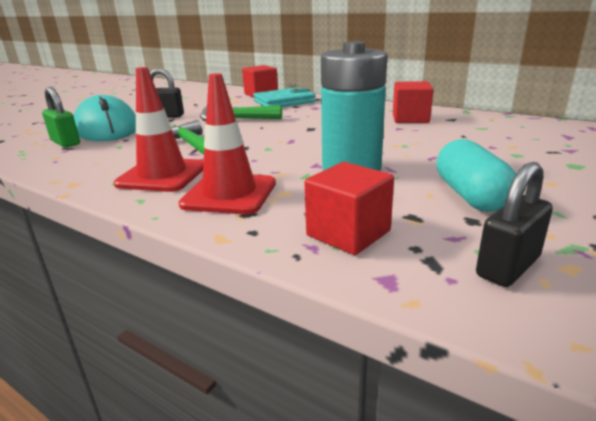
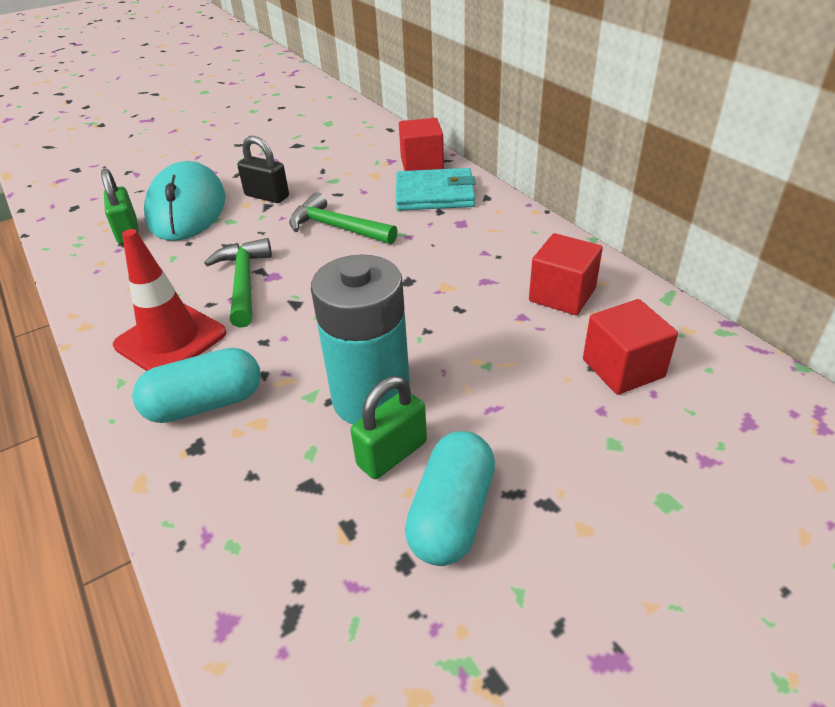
camera: 25 degrees right, 15 degrees up
(229, 194) = (205, 404): red traffic cone -> turquoise capsule
(348, 233) = (256, 529): red cube -> red cube (623, 368)
(397, 184) = (392, 454): none -> green padlock
(507, 266) = (355, 661): black padlock -> none

